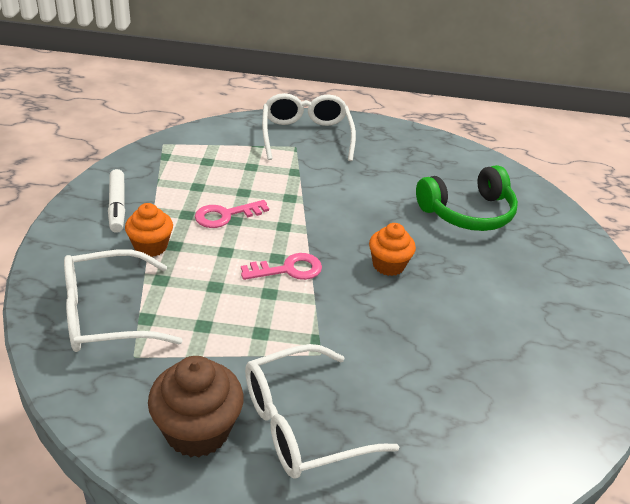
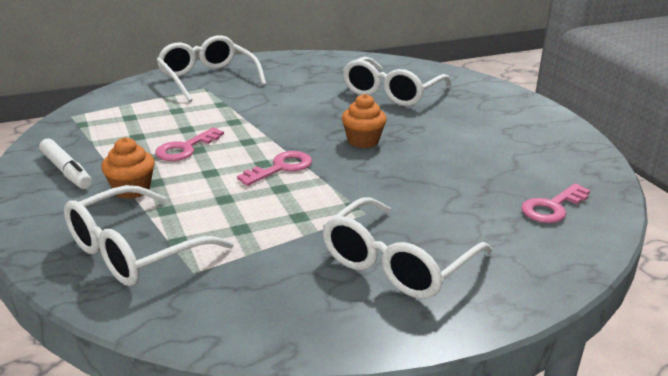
camera: 25 degrees left, 10 degrees down
(197, 431) = (310, 302): brown cupcake -> none
(467, 212) = (391, 93): green headphones -> white glasses
(508, 425) = (552, 207): none -> pink key

